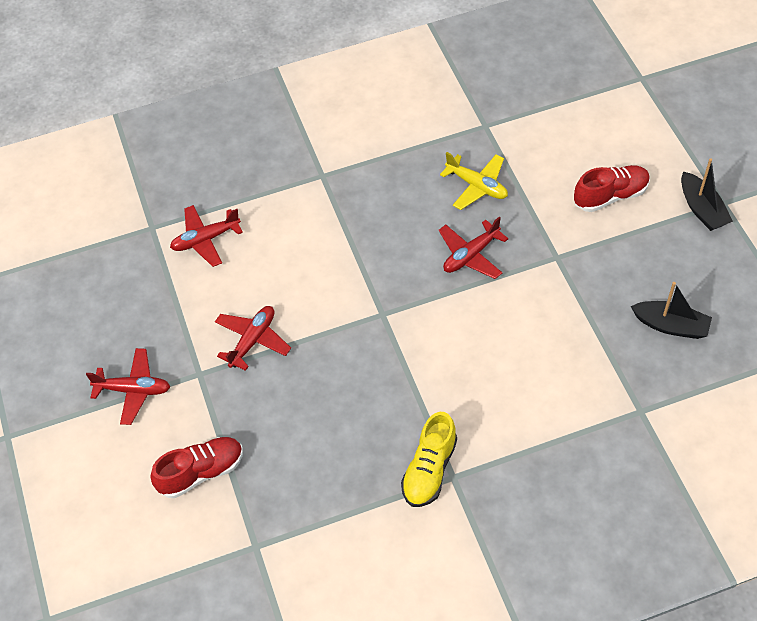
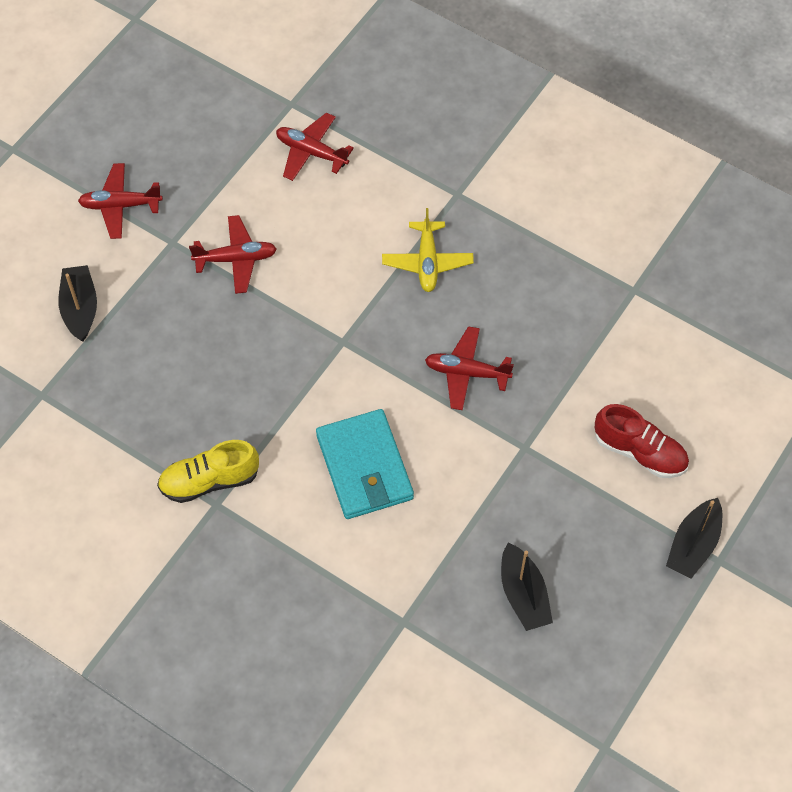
camera: 50 degrees right, 5 degrees up
(133, 390) = (120, 205): red plane -> red plane turned 120 degrees clockwise
(201, 472) = (80, 308): red shoe -> black boat
(477, 186) = (553, 328): yellow plane -> yellow plane (427, 262)
(497, 361) = (364, 467): none -> turquoise wallet

